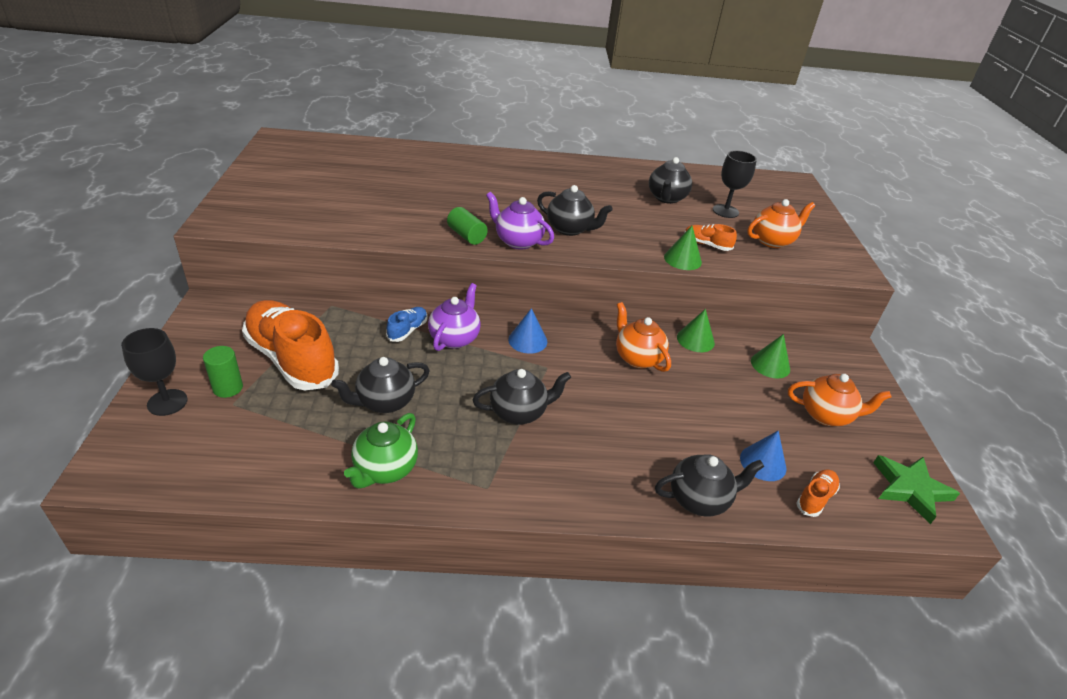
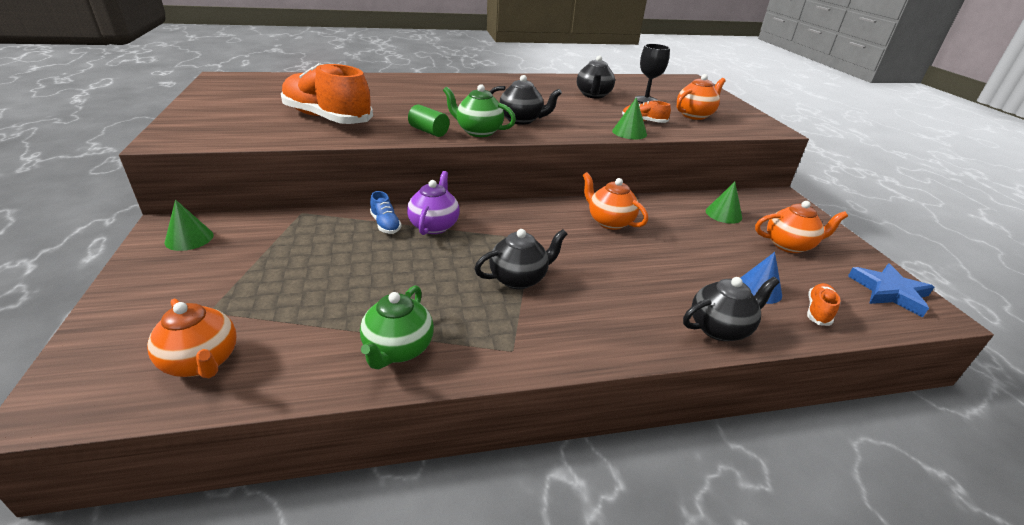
camera: 10 degrees left, 5 degrees down
(167, 402) = (129, 320): black goblet -> none
(220, 453) = (202, 362): none -> orange teapot
(228, 388) = (201, 297): green cylinder -> none
(292, 359) = (269, 262): orange shoe -> orange shoe (327, 118)
(384, 402) = (380, 288): black teapot -> none
(407, 330) = (385, 224): blue shoe -> blue shoe turned 135 degrees clockwise
(517, 241) = (478, 132): purple teapot -> green teapot
(527, 340) = (504, 220): blue cone -> none
(695, 340) = (652, 203): green cone -> green cone (189, 238)
(910, 489) = (889, 292): green star -> blue star

